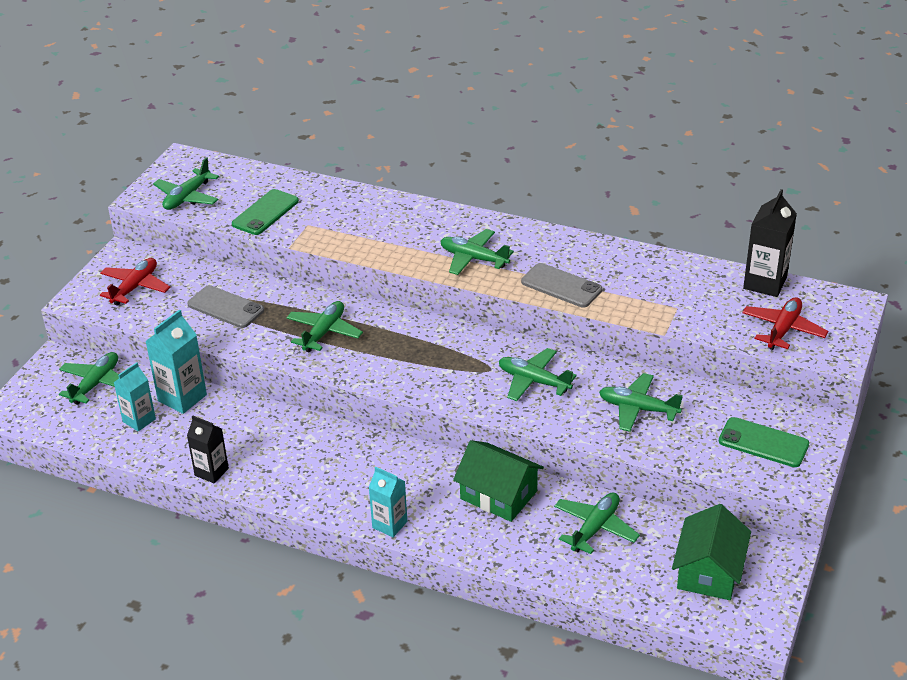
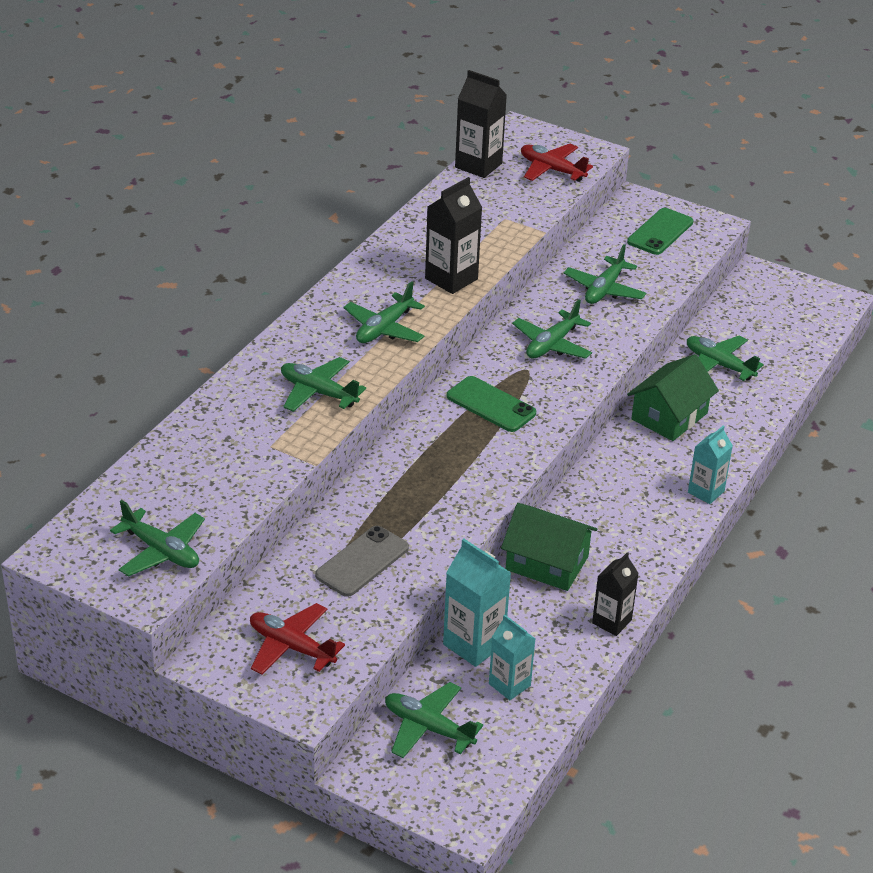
camera: 85 degrees left, 0 degrees up
(265, 213) = (229, 480): green phone -> green phone (491, 405)
(324, 332) = (435, 482): green plane -> green plane (318, 392)
(561, 286) = (451, 279): grey phone -> black carton
(709, 571) = (774, 312): green house -> green house (547, 563)

